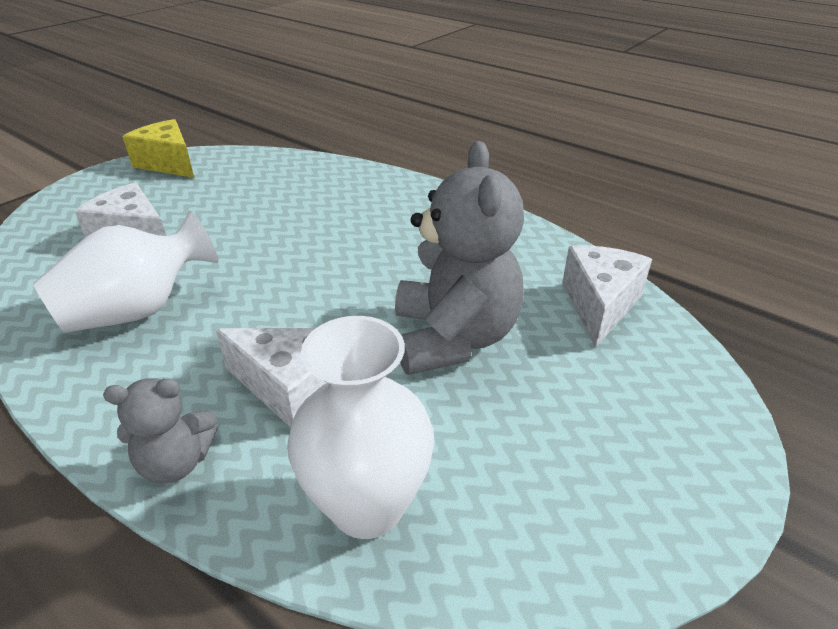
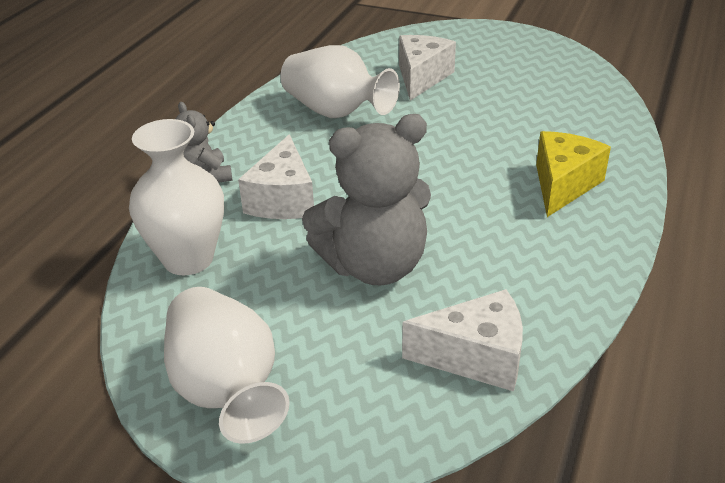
camera: 75 degrees right, 0 degrees up
(168, 163) = (545, 49): yellow cheese -> yellow cheese (563, 185)
(630, 493) = (226, 390): none -> white vase

